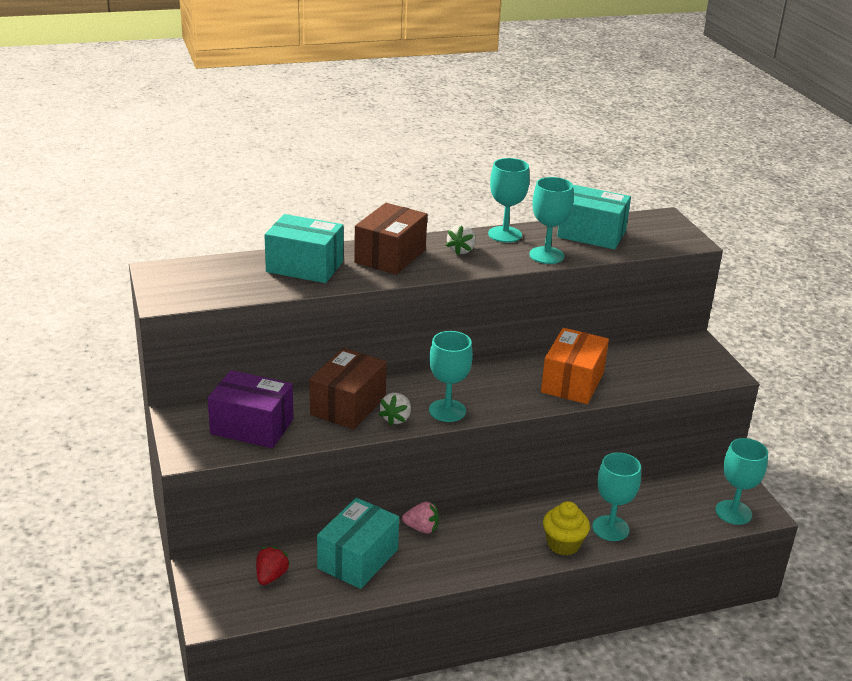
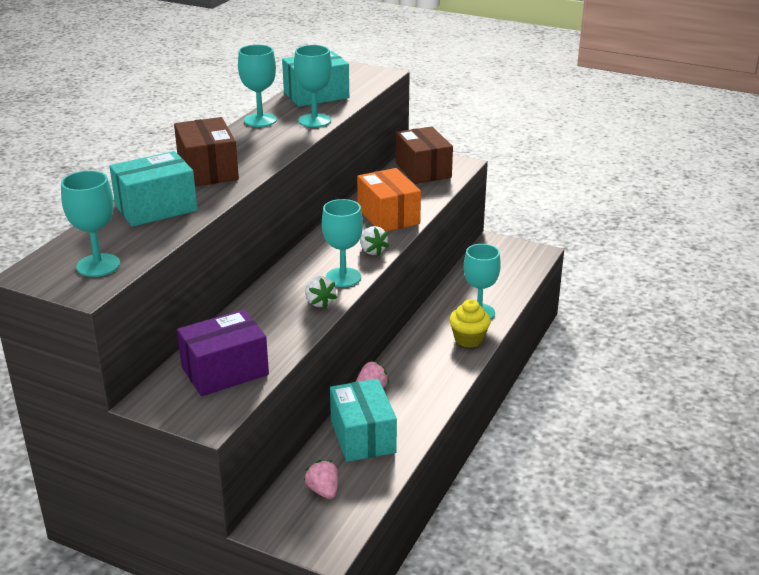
camera: 45 degrees left, 0 degrees up
(271, 576) = (323, 490): red strawberry -> pink strawberry
(348, 405) = (270, 314): brown box -> brown box (423, 170)
(461, 250) = (251, 143): white strawberry -> white strawberry (372, 251)
(733, 512) = (525, 261): turquoise goblet -> turquoise goblet (98, 265)

